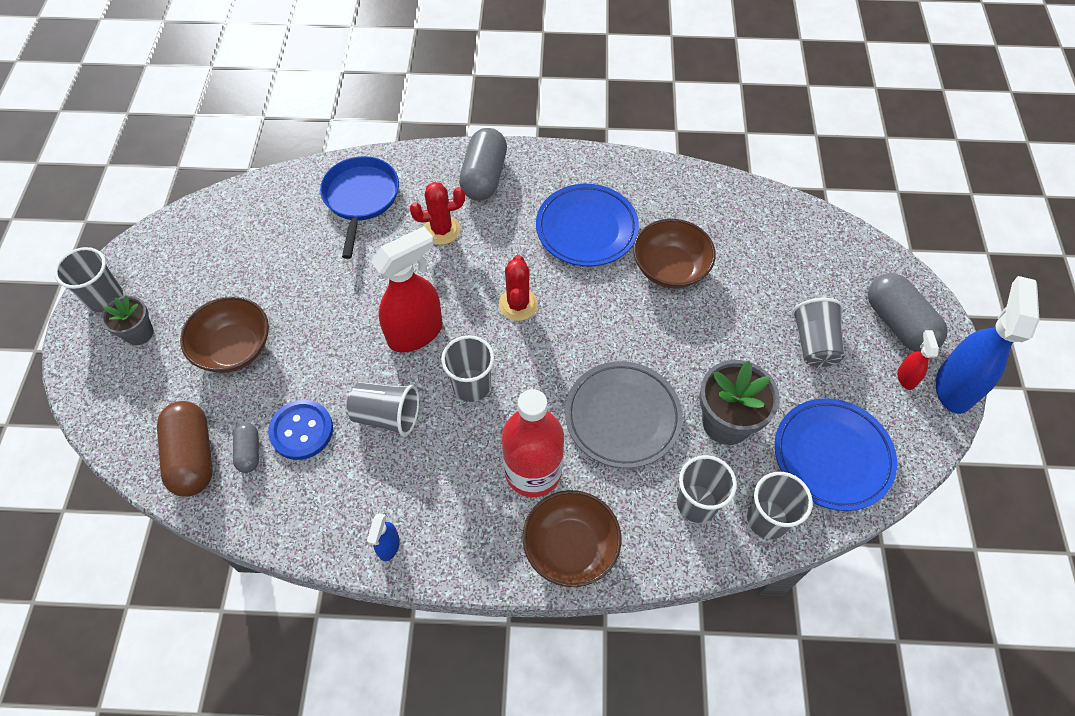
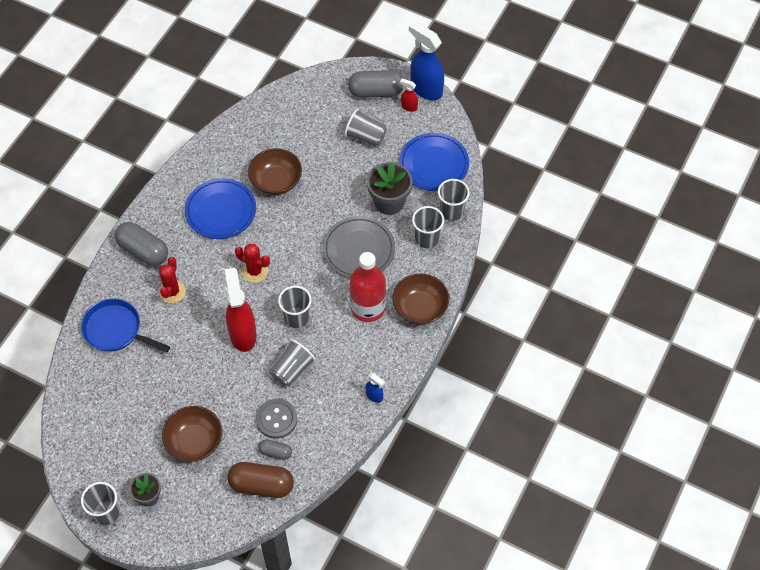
camera: 65 degrees left, 0 degrees up
(301, 430) = (276, 419): blue button -> grey button

